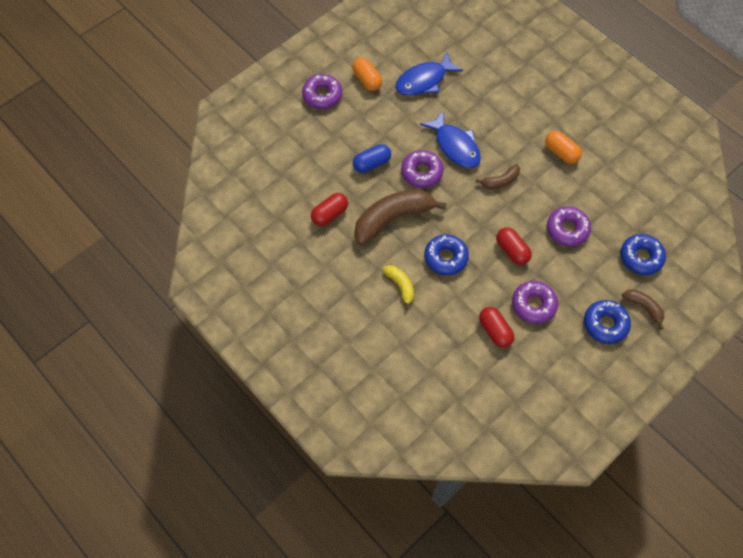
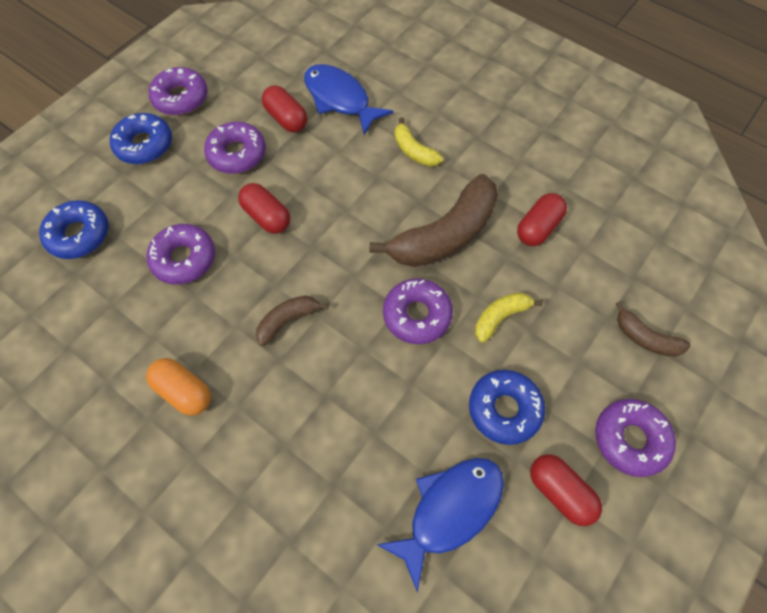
camera: 170 degrees right, 0 degrees up
(367, 80) = (560, 491): orange capsule -> red capsule
(371, 164) = (500, 317): blue capsule -> yellow banana
(445, 257) = (359, 194): blue donut -> blue donut (504, 409)
(455, 146) = (369, 373): blue fish -> blue fish (340, 99)
(581, 366) = (181, 98): none -> purple donut
(643, 307) = (89, 171): brown banana -> brown banana (645, 338)

